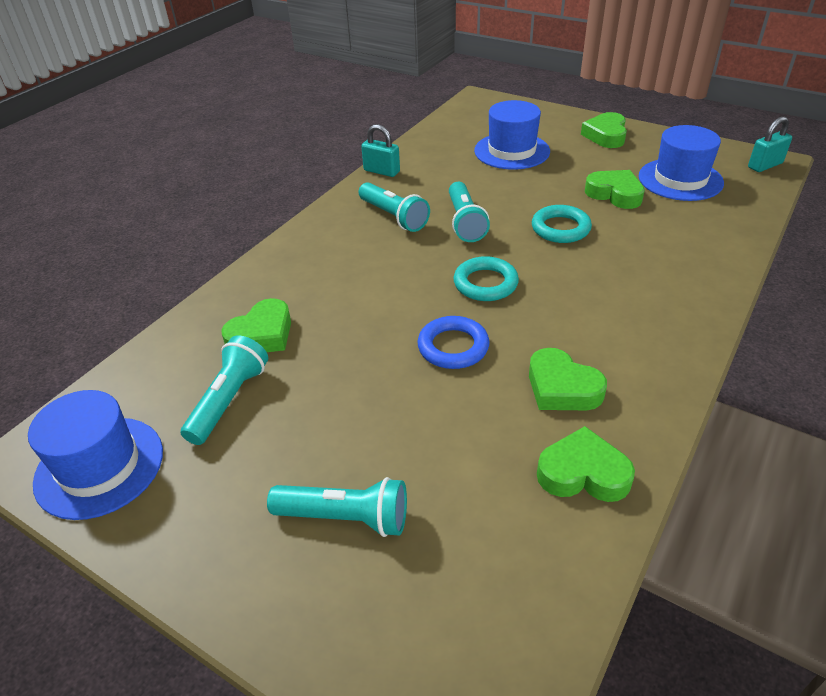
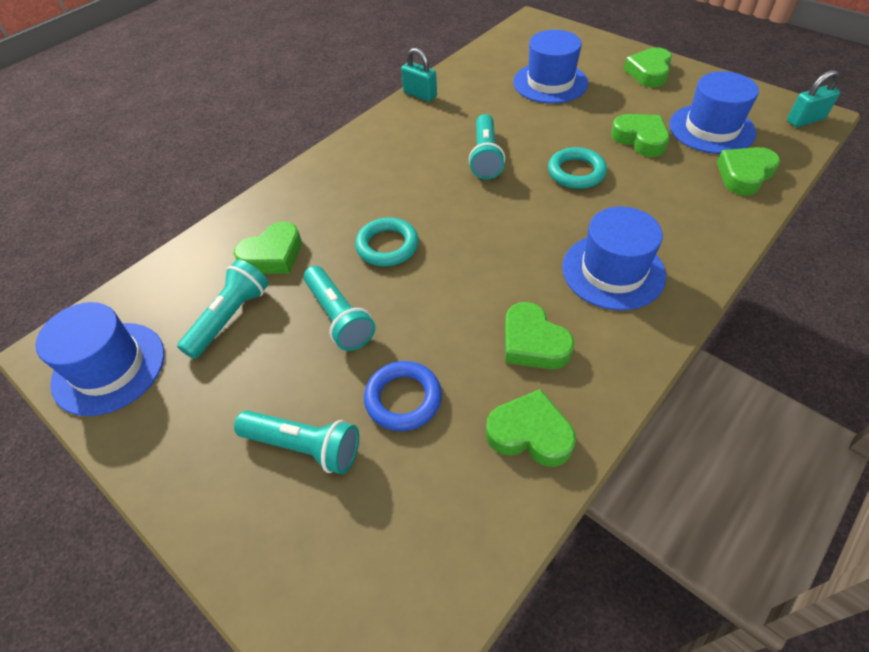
camera: 10 degrees right, 10 degrees up
(393, 217) = (419, 145): turquoise flashlight -> turquoise flashlight (339, 317)
(453, 347) = (441, 288): blue ring -> blue ring (403, 399)
(485, 283) = (488, 224): turquoise ring -> turquoise ring (387, 246)
(623, 313) = (613, 271): none -> blue hat
(723, 217) = (744, 175): none -> green heart

